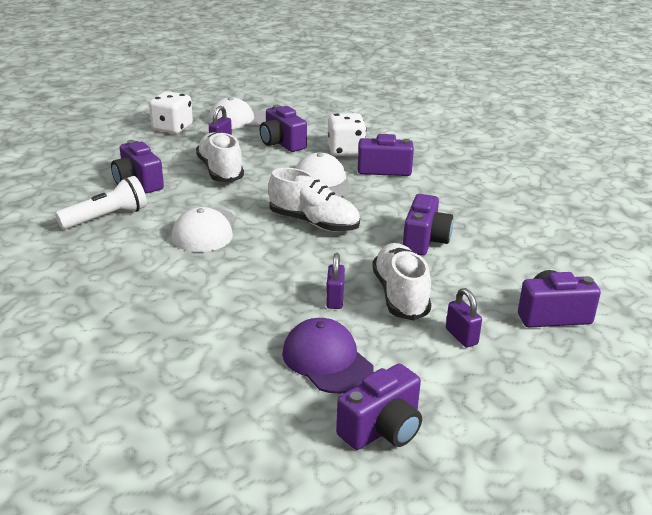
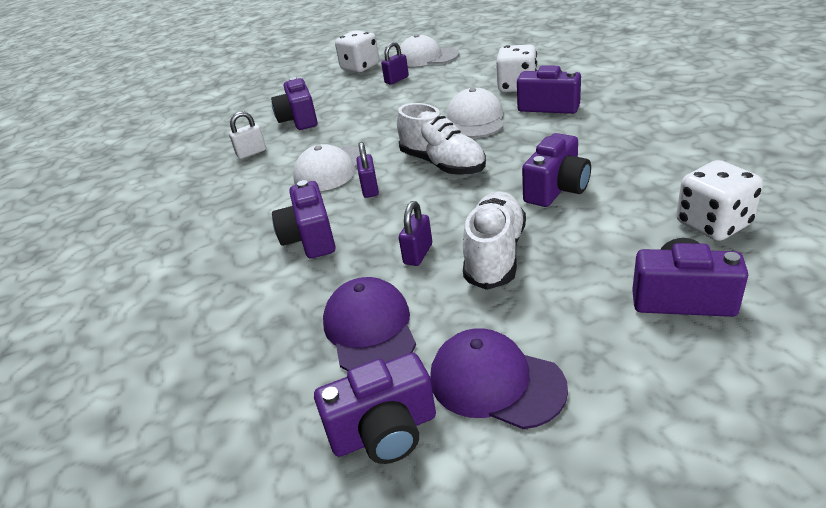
camera: 25 degrees right, 5 degrees up
(106, 217) = (251, 153): white flashlight -> white padlock
(220, 171) = (380, 108): white shoe -> none
(282, 143) = (455, 80): purple camera -> purple camera (310, 238)
(448, 385) = (495, 382): none -> purple cap
(461, 336) = (545, 316): purple padlock -> purple padlock (370, 189)
(553, 262) = (713, 224): none -> white dice

